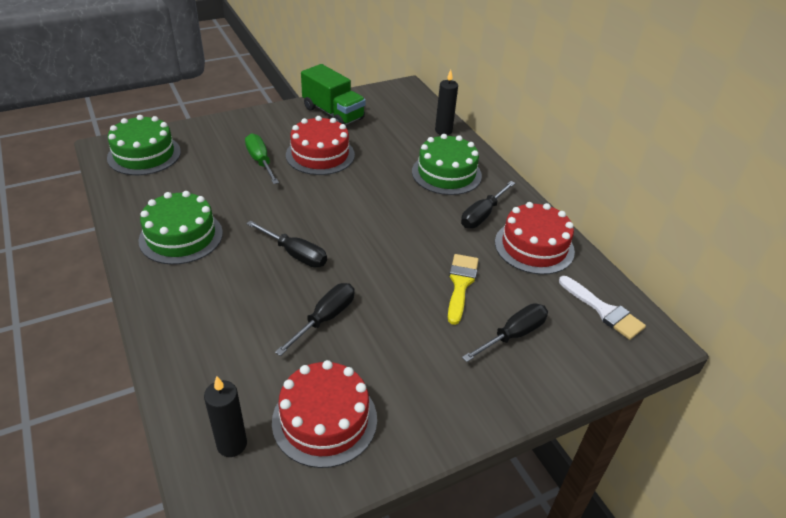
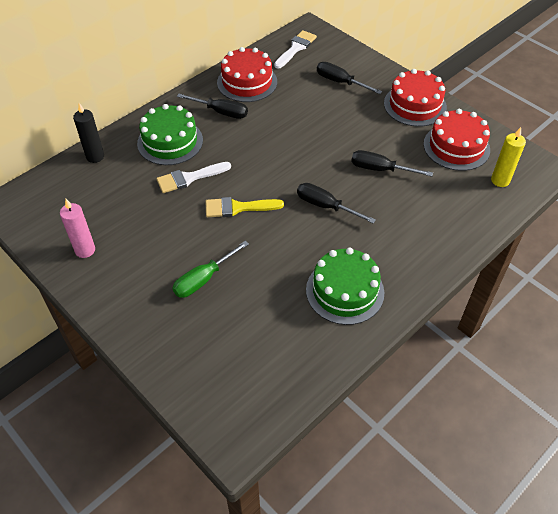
camera: 105 degrees left, 10 degrees up
(144, 154) = (233, 392): green cake -> none
(232, 444) = (500, 180): black candle -> yellow candle
(296, 254) = (325, 206): black screwdriver -> black screwdriver turned 75 degrees counterclockwise
(320, 155) = (173, 236): red cake -> red cake (415, 105)
(333, 113) = (85, 250): green truck -> pink candle
(388, 175) = (189, 178): none -> white brush
(460, 284) = (307, 111): yellow brush -> yellow brush (238, 208)

